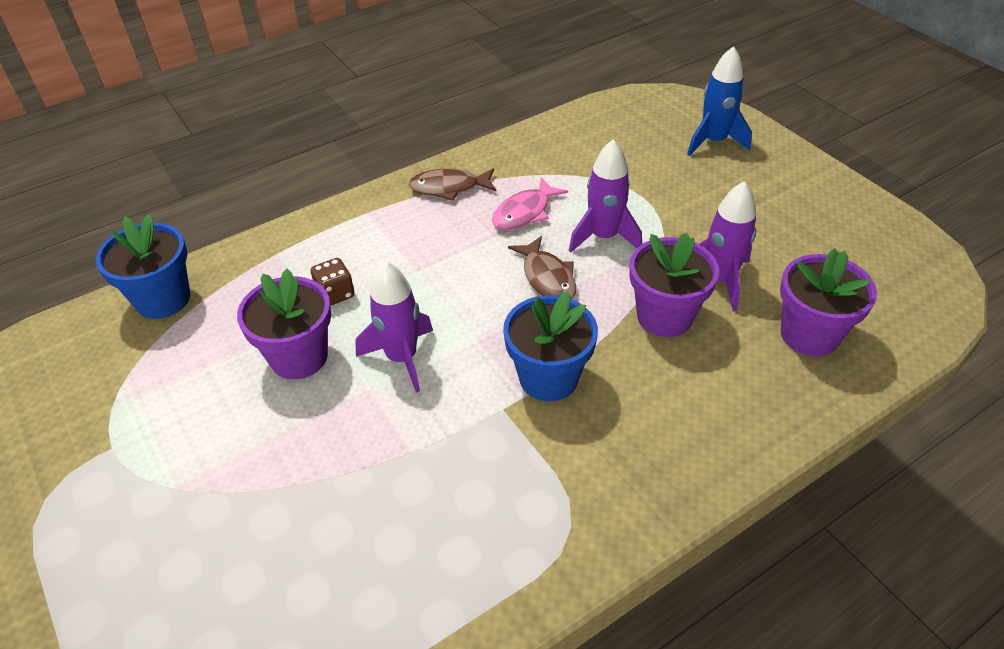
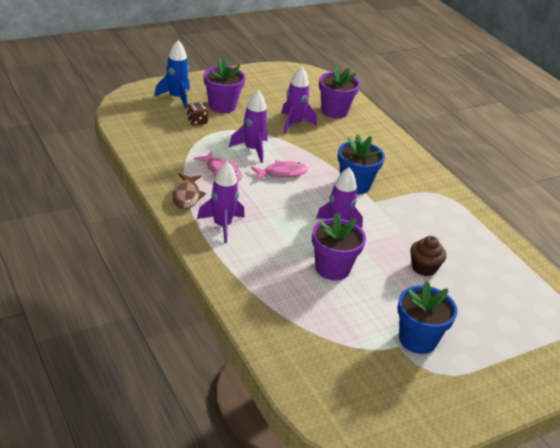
camera: 90 degrees left, 10 degrees down
(163, 299) = (271, 330): blue flower pot -> blue flower pot (417, 339)
(310, 489) = (424, 268): none -> brown cupcake
(335, 294) = (280, 251): brown dice -> brown dice (197, 121)
(387, 228) = (222, 225): none -> purple rocket
(547, 278) = (282, 173): brown fish -> pink fish
(664, 316) = (317, 144): purple flower pot -> purple flower pot (222, 106)

